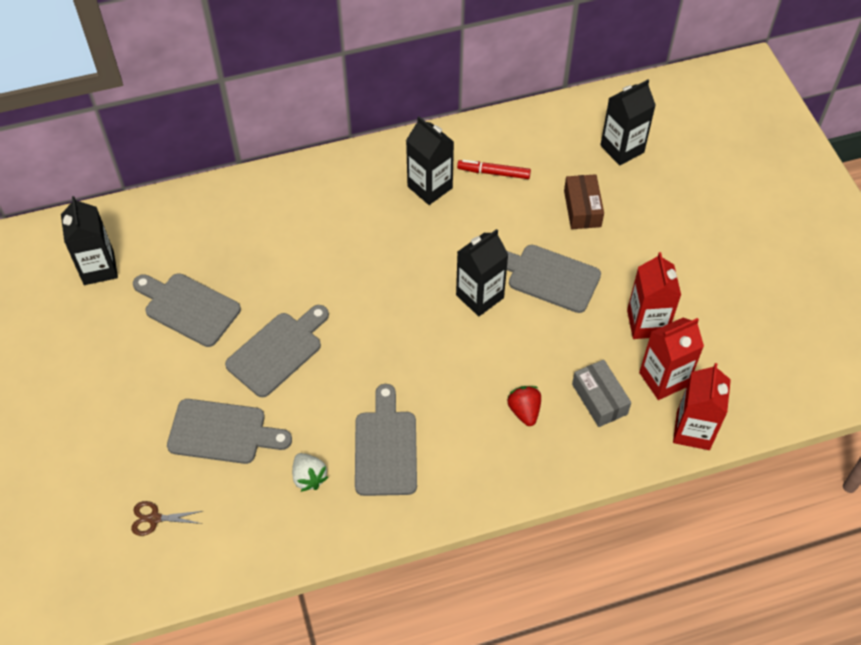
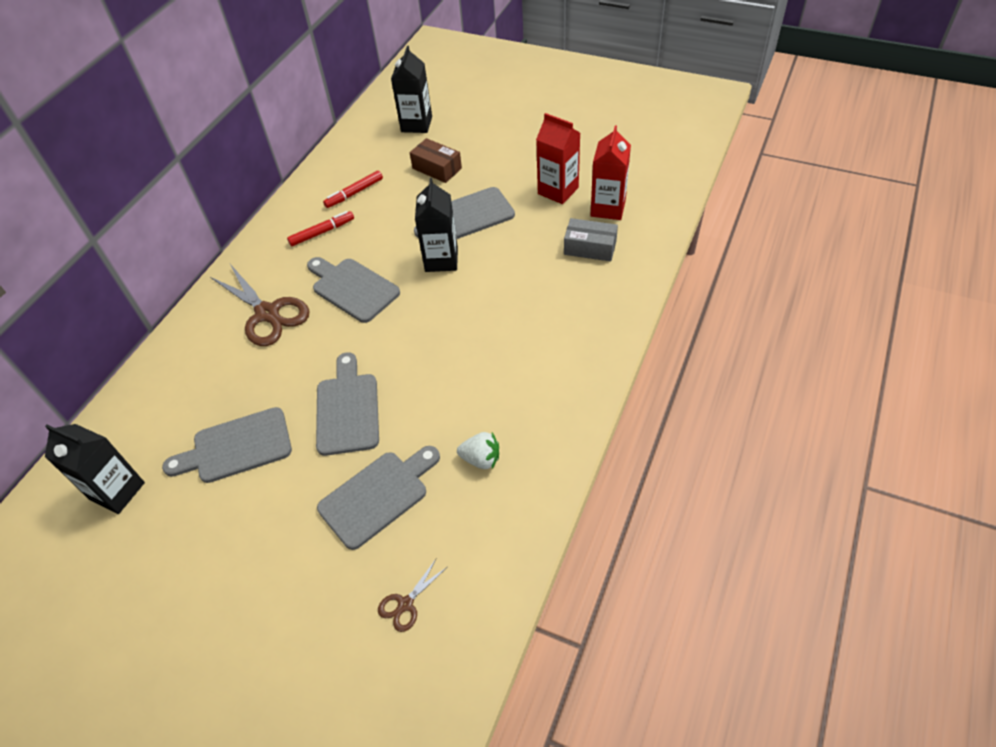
camera: 45 degrees left, 5 degrees down
(317, 222) = (267, 313): none -> brown scissors
(386, 448) = (506, 391): grey cutting board -> grey cutting board (353, 288)
(430, 187) = (322, 232): black carton -> red marker
(524, 411) = (558, 292): red strawberry -> none
(693, 430) = (660, 217): red carton -> none

